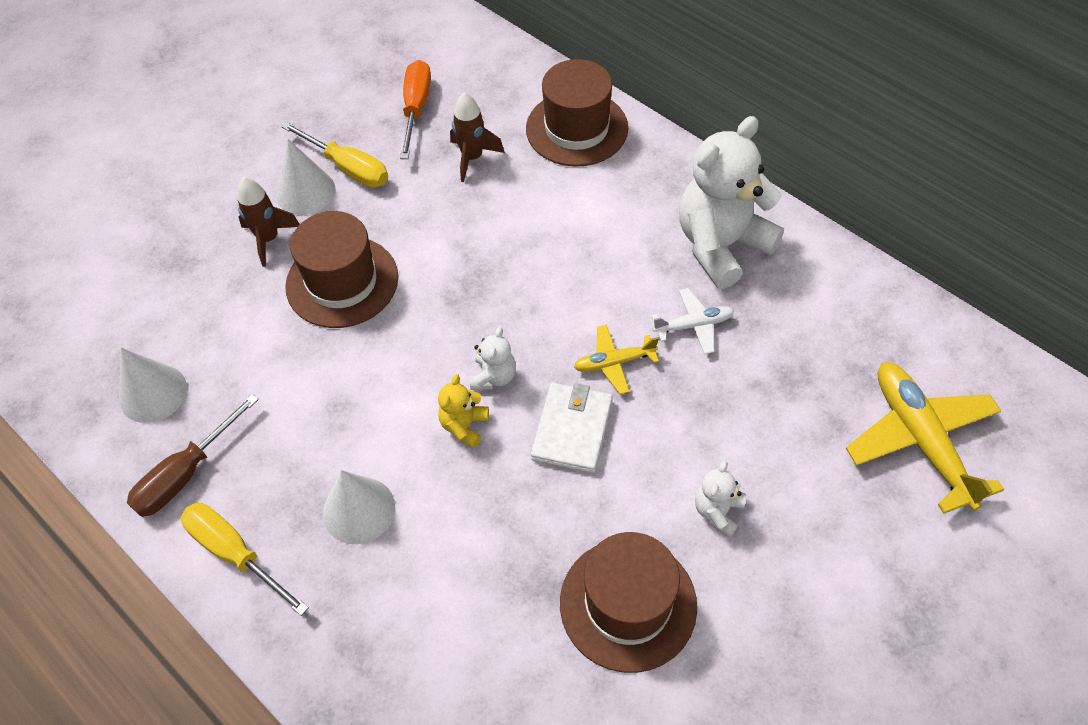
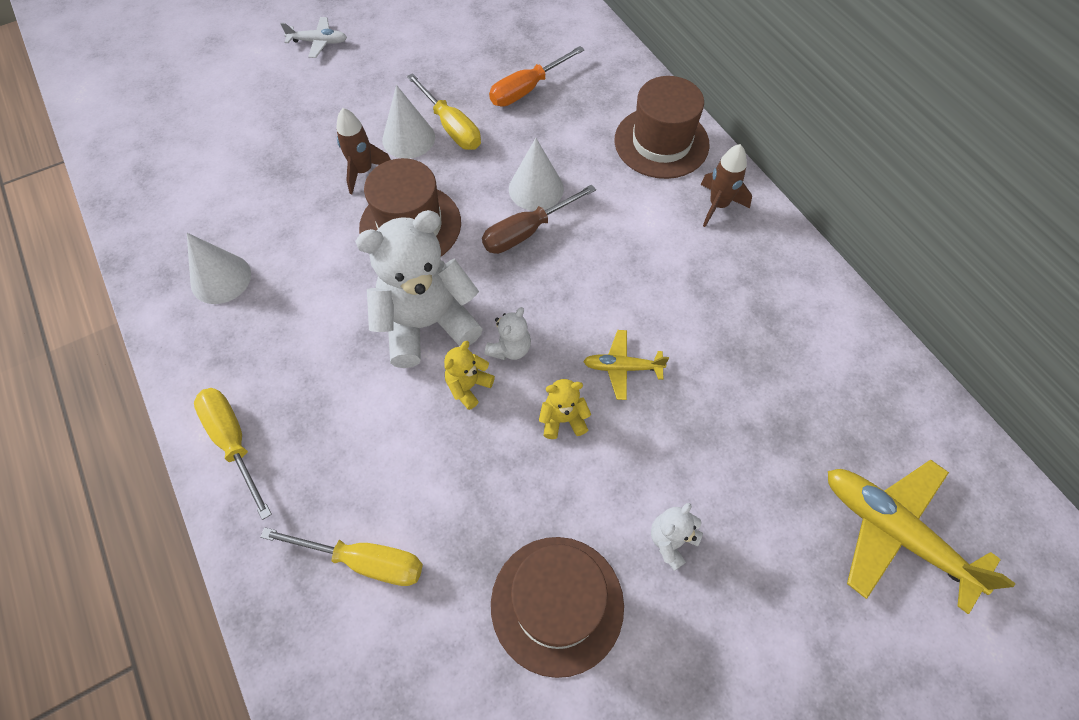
camera: 15 degrees right, 5 degrees up
(186, 474) = (220, 358): brown screwdriver -> brown screwdriver (527, 232)
(359, 510) = (350, 435): white cone -> white cone (536, 189)
(416, 108) = (527, 89): orange screwdriver -> orange screwdriver turned 150 degrees counterclockwise
(420, 625) = (364, 560): none -> yellow screwdriver
(472, 158) = (560, 145): brown rocket -> brown rocket (718, 205)
(572, 429) = (563, 419): white wallet -> yellow teddy bear
(694, 325) = (708, 353): white plane -> white plane (319, 42)
(721, 245) = (758, 285): white teddy bear -> white teddy bear (427, 323)
(920, 439) = (893, 532): yellow plane -> yellow plane turned 45 degrees counterclockwise

